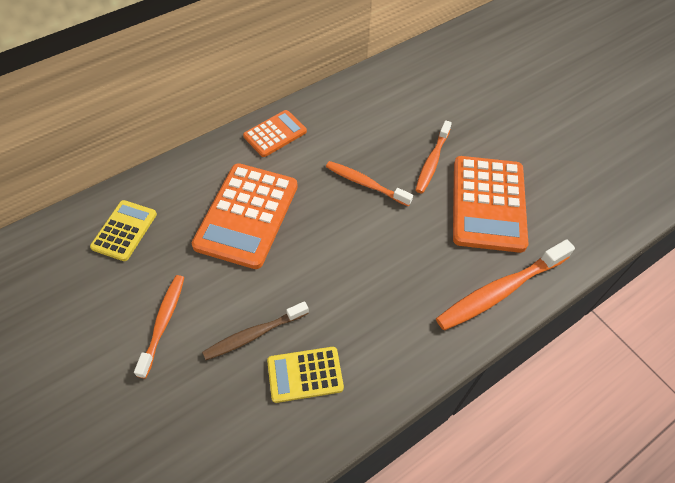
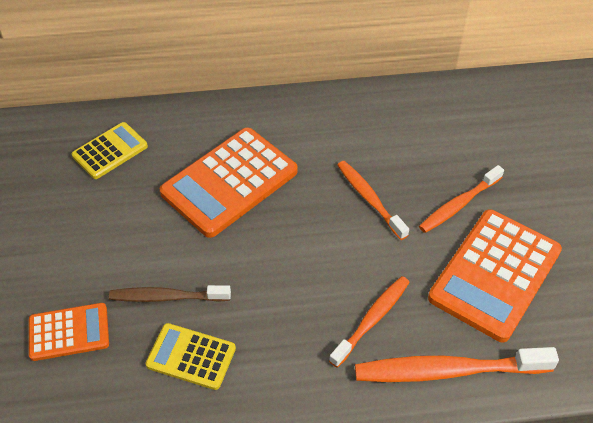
camera: 30 degrees right, 5 degrees down
(163, 323) = (94, 249): orange toothbrush -> orange toothbrush (372, 319)
(275, 134) = (307, 113): orange calculator -> orange calculator (69, 332)

